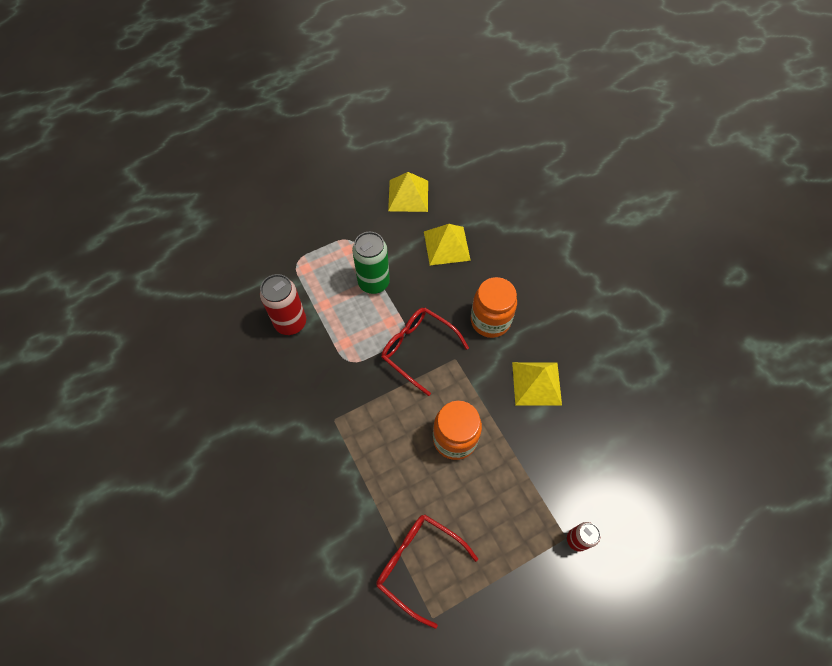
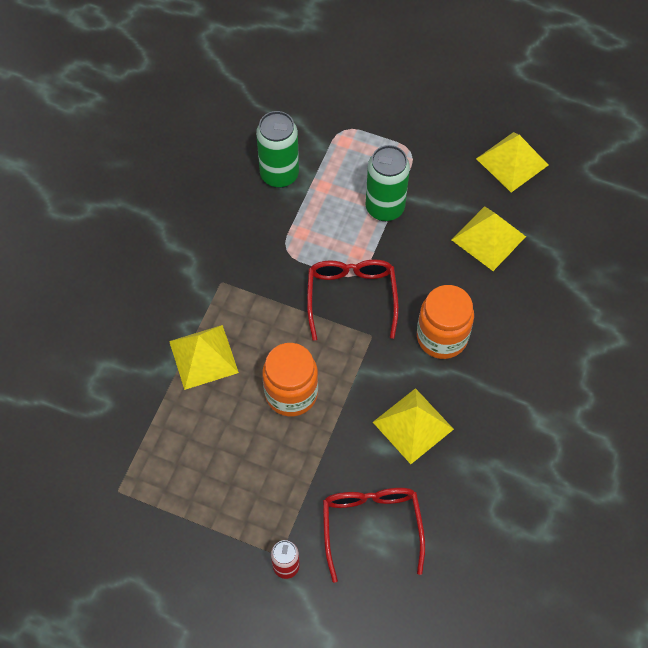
camera: 50 degrees right, 0 degrees up
(291, 323) = (279, 175): red can -> green can
(379, 475) = (203, 356): none -> yellow pyramid
(418, 564) = (153, 446): red glasses -> red glasses (371, 526)

